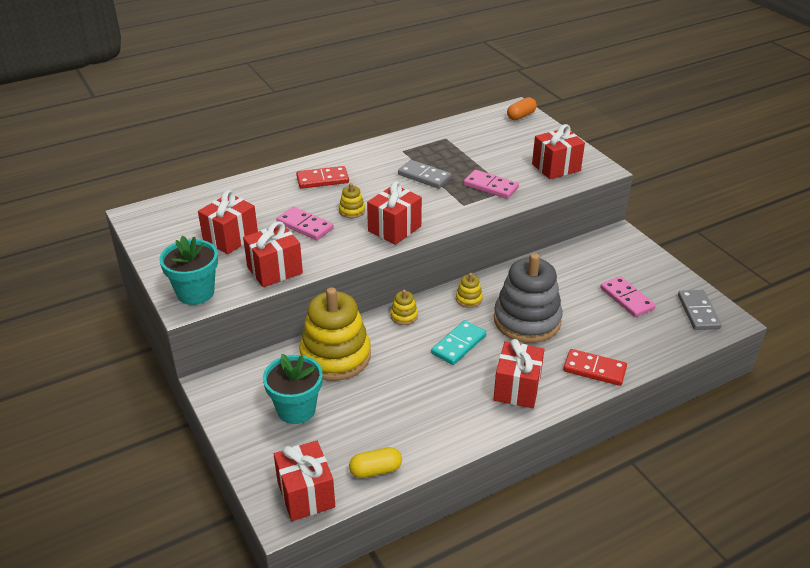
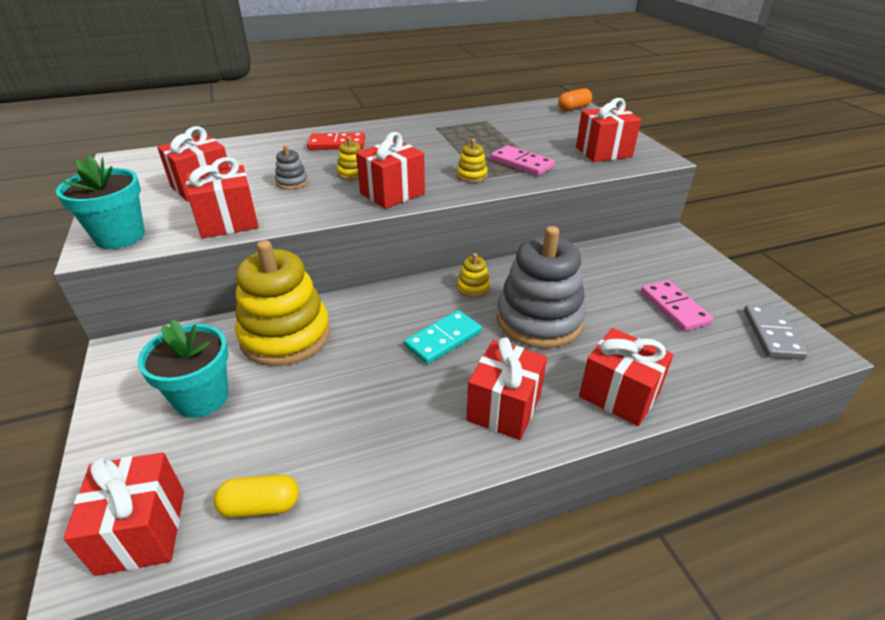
camera: 10 degrees right, 0 degrees up
(305, 226) = (292, 182): pink domino -> grey stacking toy
(404, 316) = (388, 298): yellow stacking toy -> yellow stacking toy (471, 175)
(424, 176) = (449, 149): grey domino -> none
(594, 369) = (619, 394): red domino -> red gift

